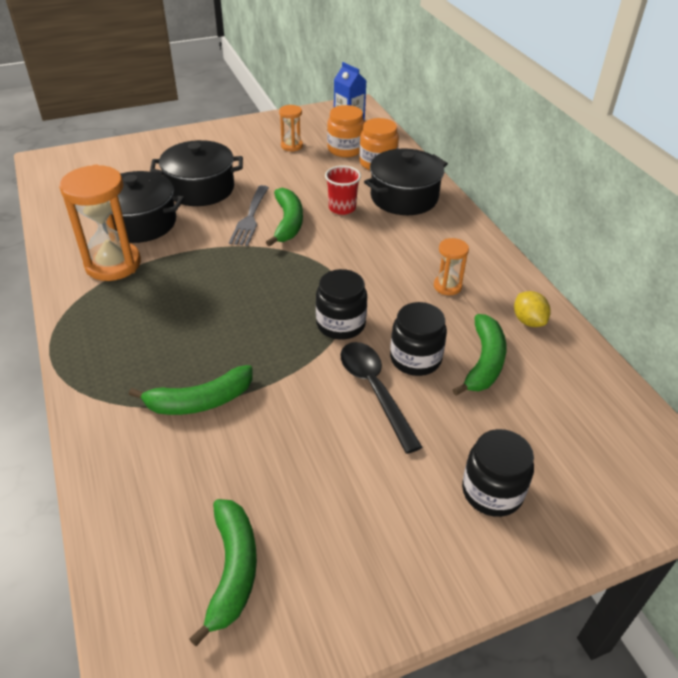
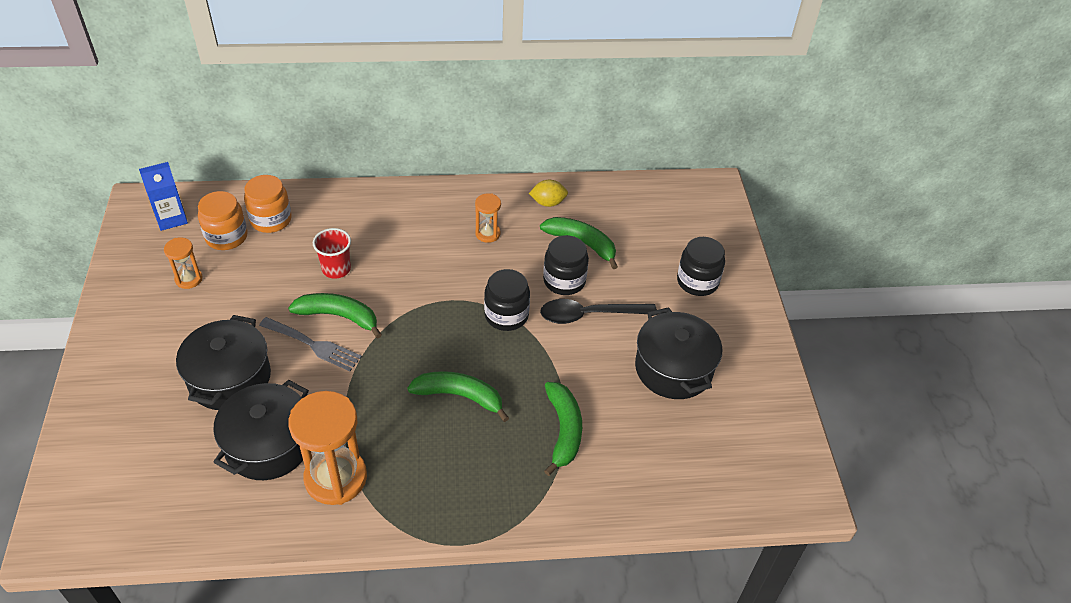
camera: 75 degrees left, 5 degrees up
(233, 570) = (727, 436): green banana -> green banana (460, 396)
(404, 197) = (344, 219): black pot -> black pot (673, 368)

